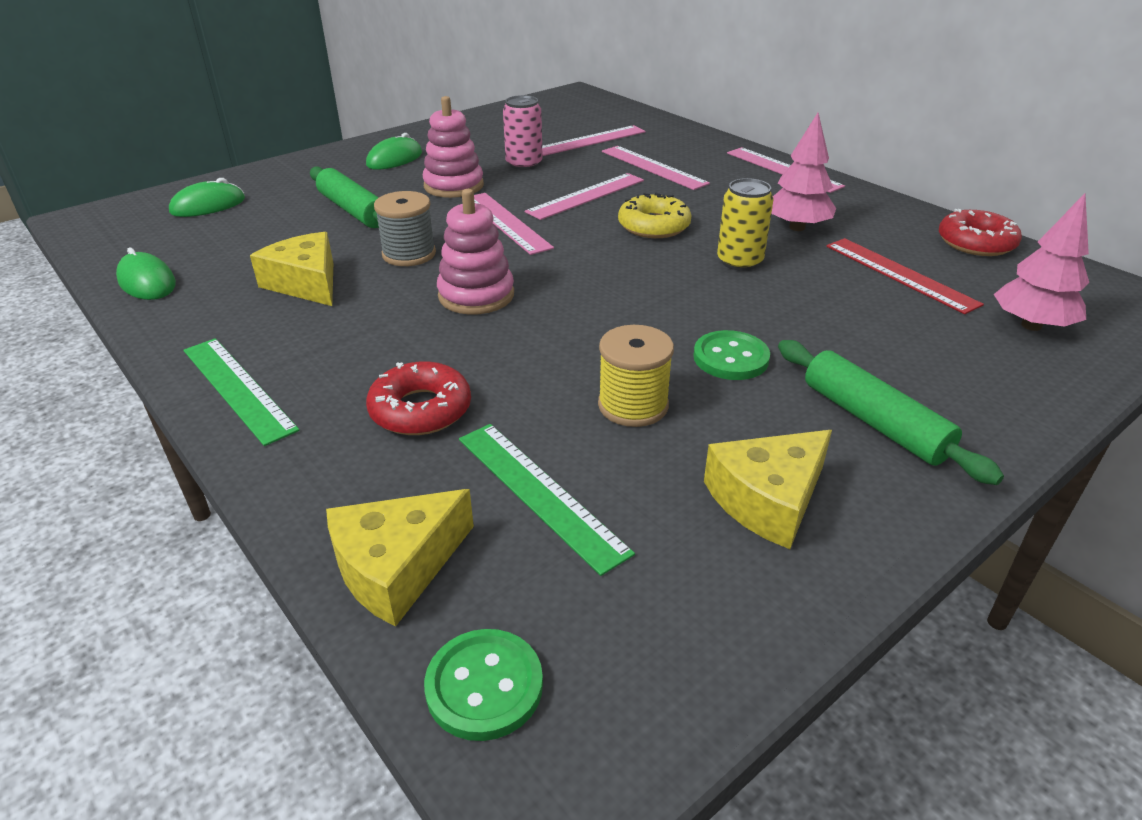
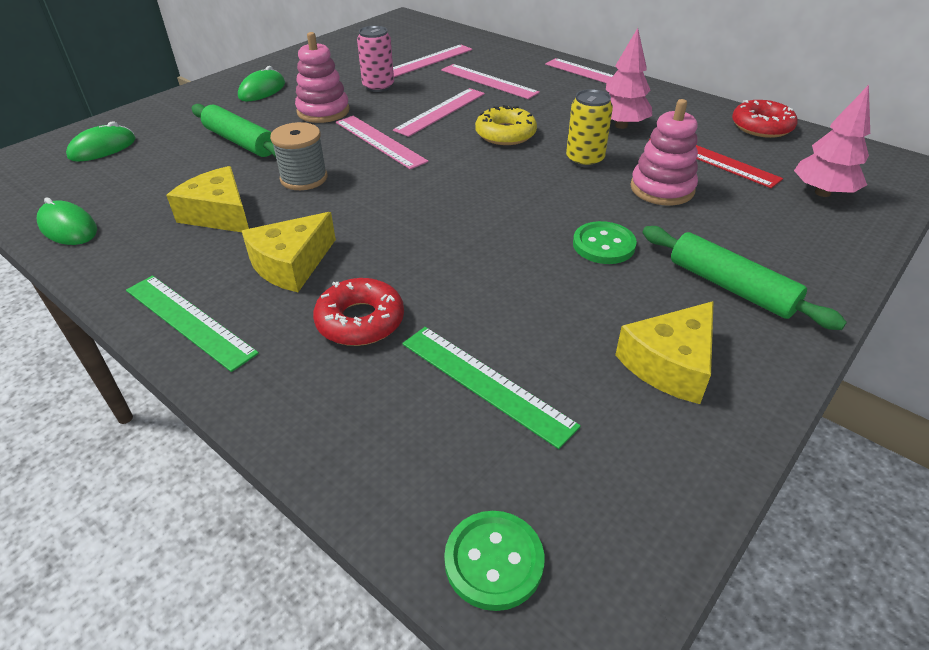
camera: 10 degrees left, 5 degrees up
(397, 567) = (385, 467): yellow cheese -> yellow cheese (291, 264)
(476, 295) = (375, 211): pink stacking toy -> pink stacking toy (662, 189)
(633, 405) = (538, 296): yellow spool -> none

